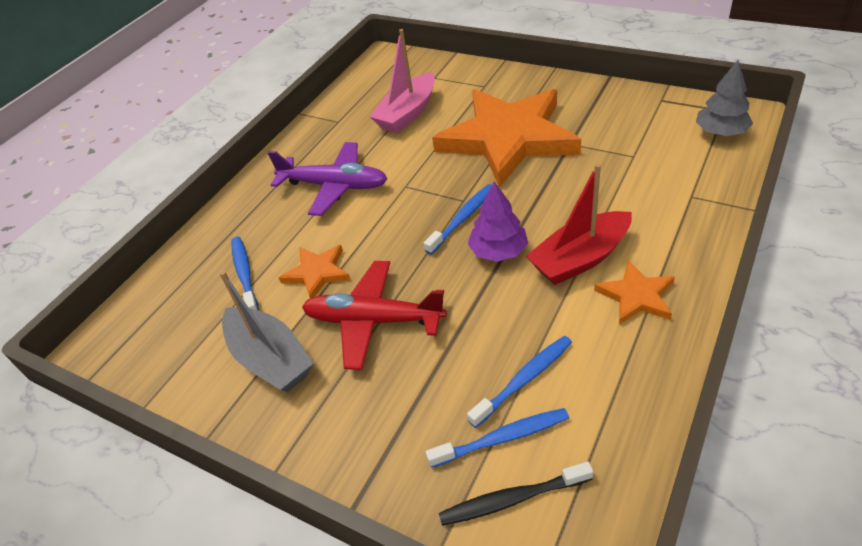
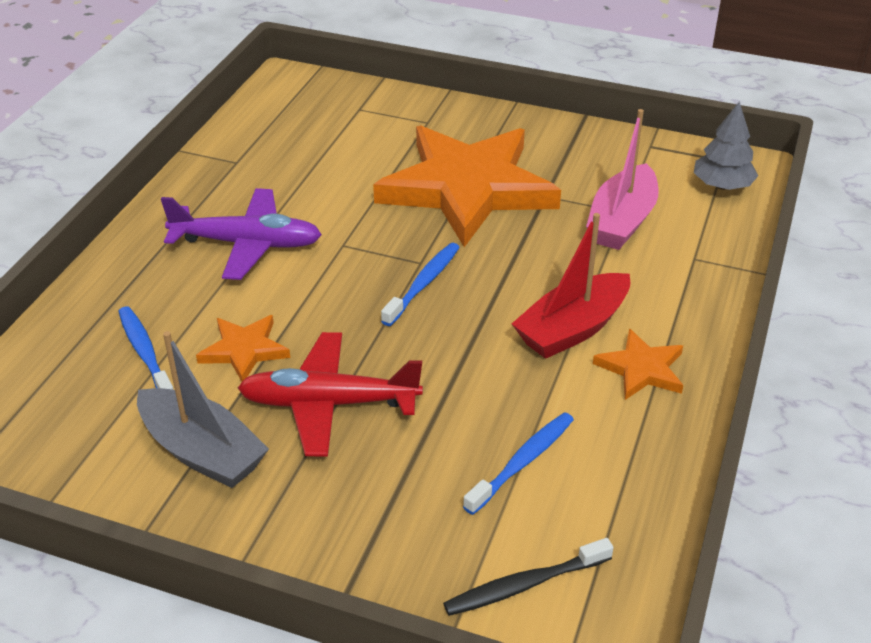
camera: 15 degrees left, 5 degrees down
(407, 113) = (331, 154): pink boat -> pink boat (622, 221)
(498, 251) = (473, 321): purple tree -> none
(502, 438) = (505, 524): blue toothbrush -> none

